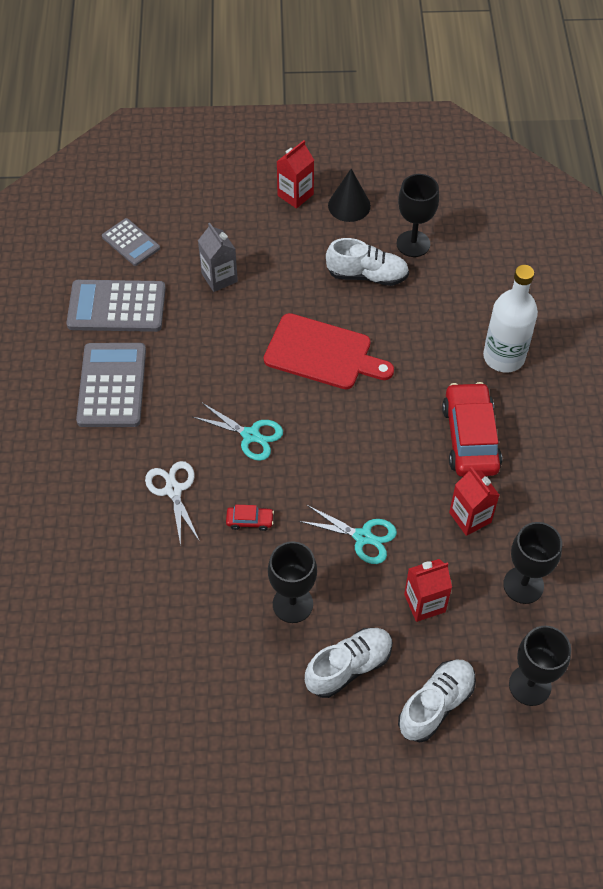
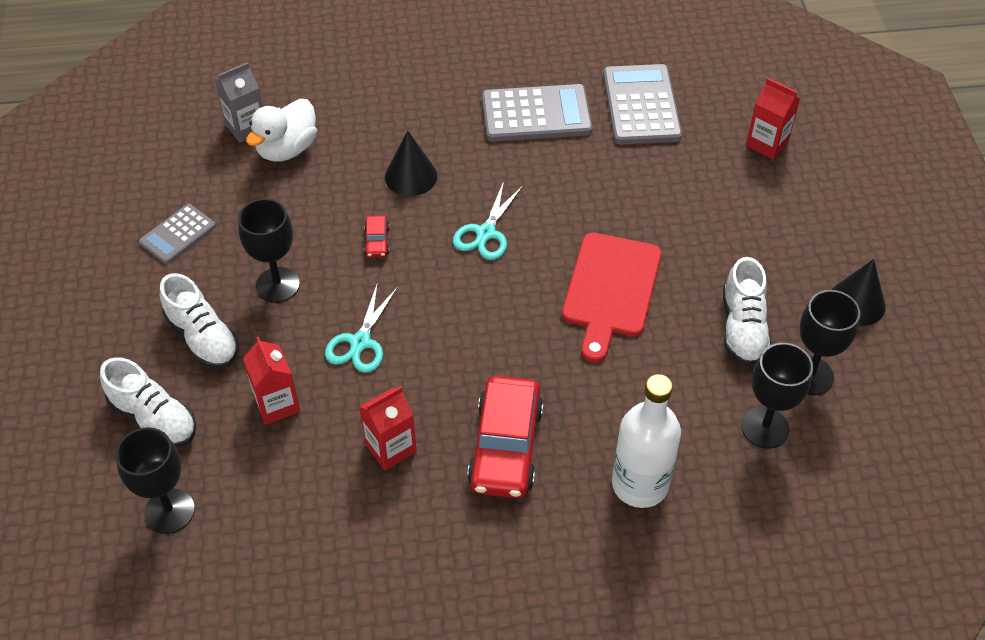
camera: 85 degrees right, 5 degrees down
(118, 597) = (287, 149): none -> white duck
(131, 242) = (735, 106): grey calculator -> grey calculator (178, 234)
(173, 490) = (411, 176): white scissors -> black cone
(219, 277) = (703, 186): grey carton -> grey carton (246, 127)
(295, 195) = (856, 246): red carton -> red carton (767, 143)
(470, 438) = (506, 446): red car -> red car turned 105 degrees clockwise
(523, 585) = (299, 505): black goblet -> black goblet (765, 428)

